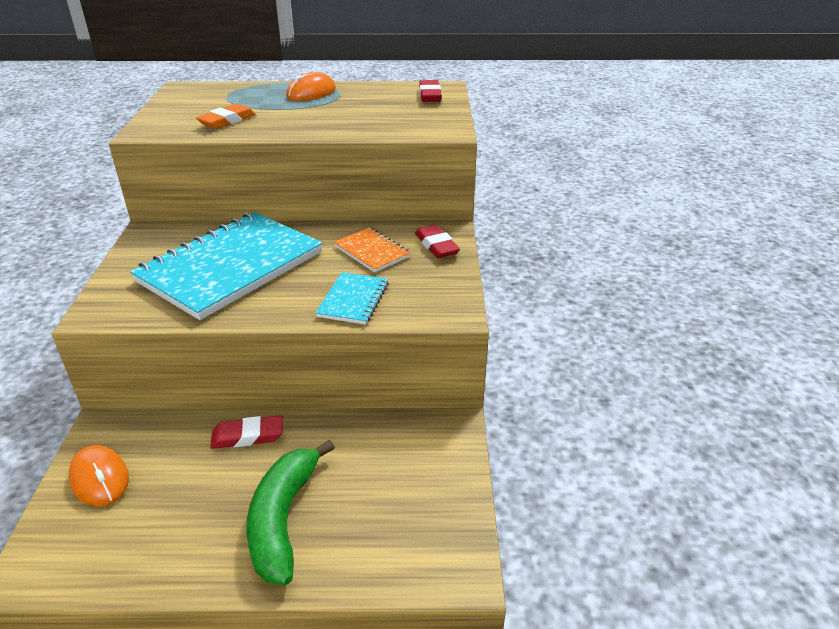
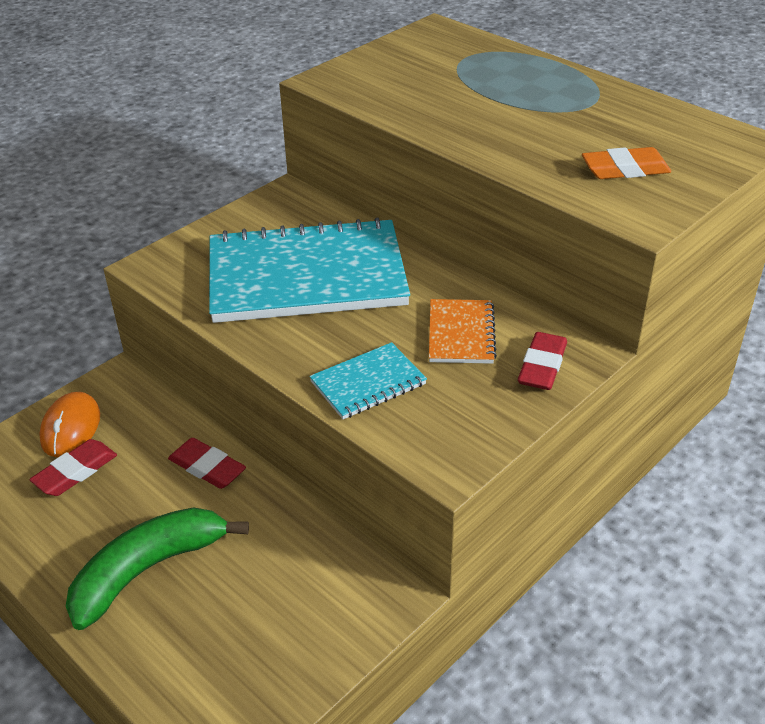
camera: 45 degrees right, 5 degrees up
(227, 121) = (417, 96): orange eraser -> orange eraser (625, 169)
(311, 93) = (562, 88): orange mouse -> none
(430, 95) = (707, 149): red eraser -> red eraser (75, 472)

